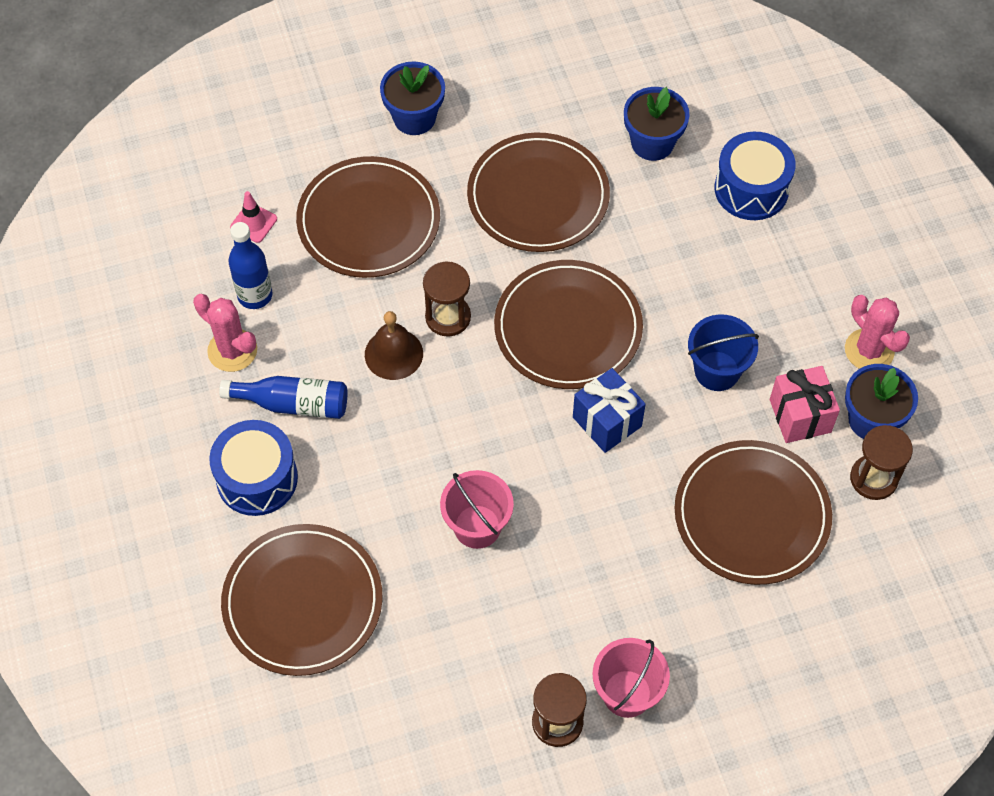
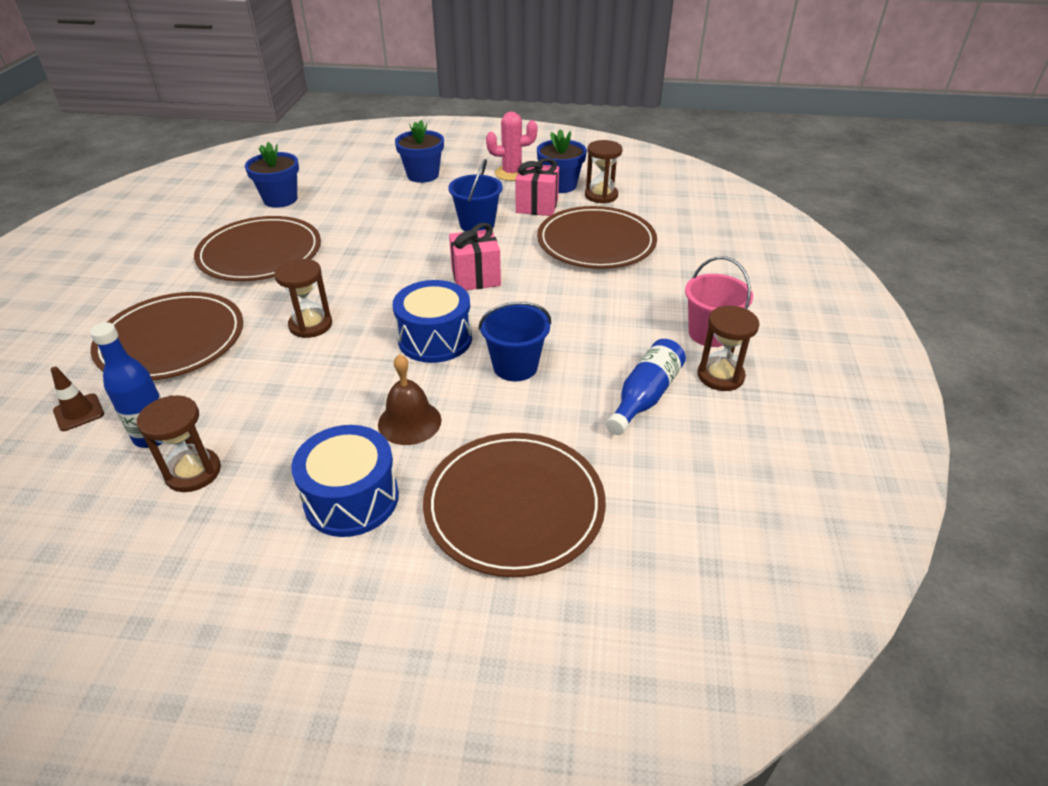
camera: 65 degrees left, 20 degrees down
(232, 350) = (193, 472): pink cactus -> brown hourglass
(253, 223) = (79, 412): pink traffic cone -> brown traffic cone
(293, 404) = (296, 445): blue bottle -> blue bottle (645, 396)
(393, 354) = (312, 364): brown bell -> brown bell (409, 422)
(414, 118) = (114, 289): blue flower pot -> blue flower pot (423, 175)
(477, 526) = (515, 366): pink bucket -> blue bucket
(568, 328) = (382, 272): brown plate -> none
(607, 422) = (476, 277): blue gift -> pink gift
(751, 189) = (359, 177): blue drum -> blue drum (435, 339)

